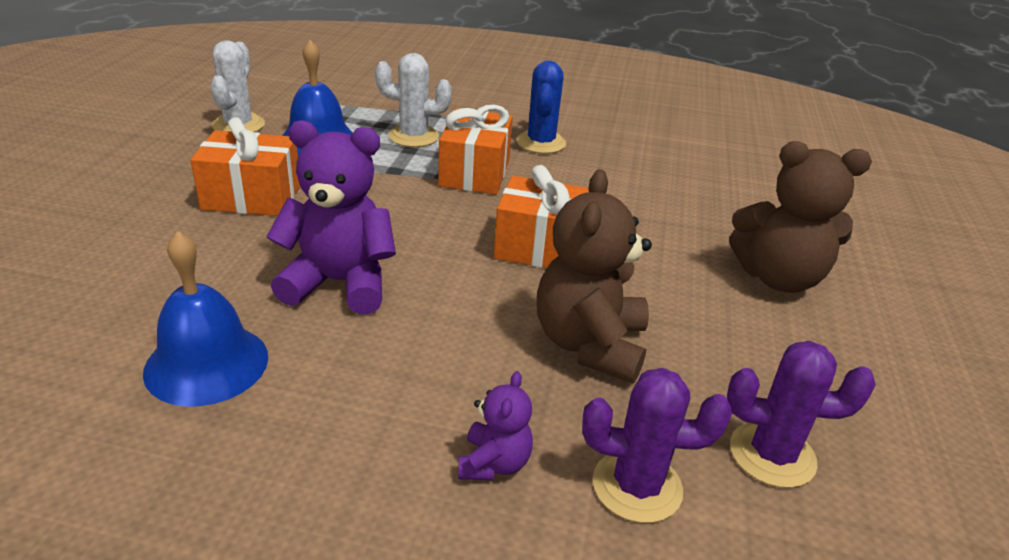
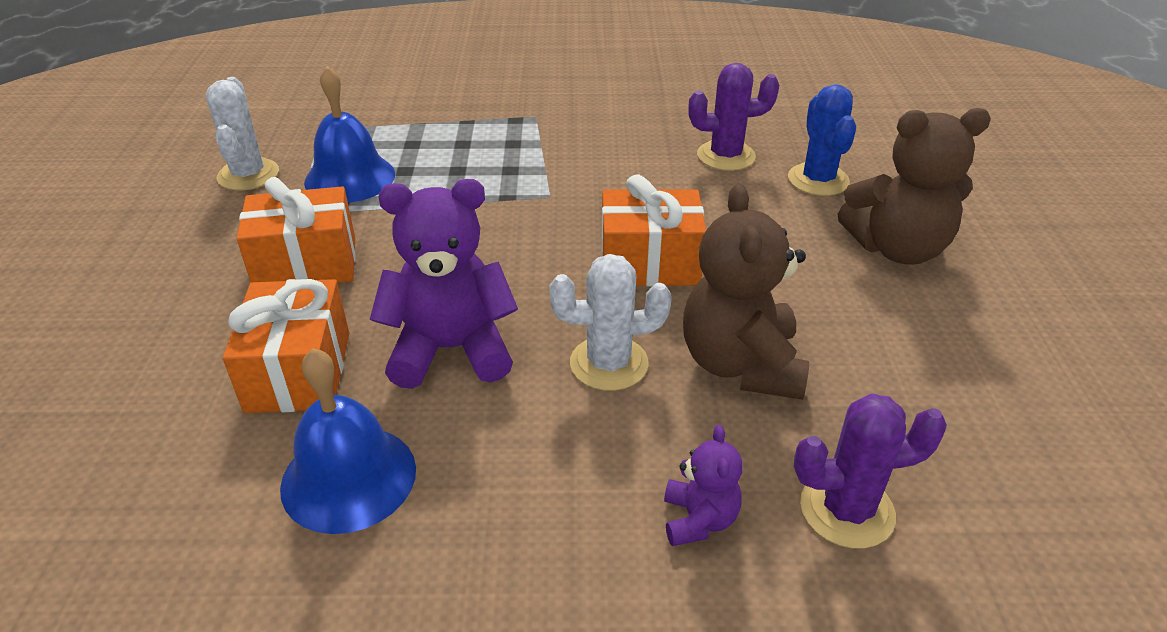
camera: 10 degrees left, 5 degrees up
(413, 136) = (455, 152): white cactus -> white cactus (609, 363)
(475, 173) = (541, 186): orange gift -> orange gift (299, 371)
(541, 143) = (597, 135): blue cactus -> blue cactus (818, 180)
(772, 454) = (960, 445): purple cactus -> purple cactus (726, 156)

